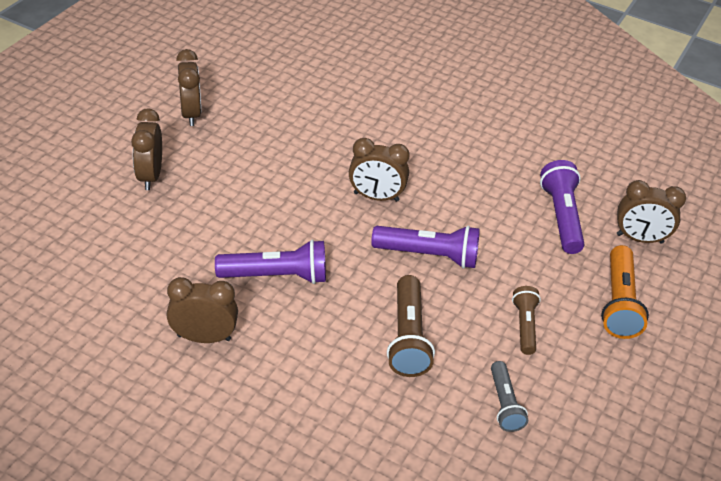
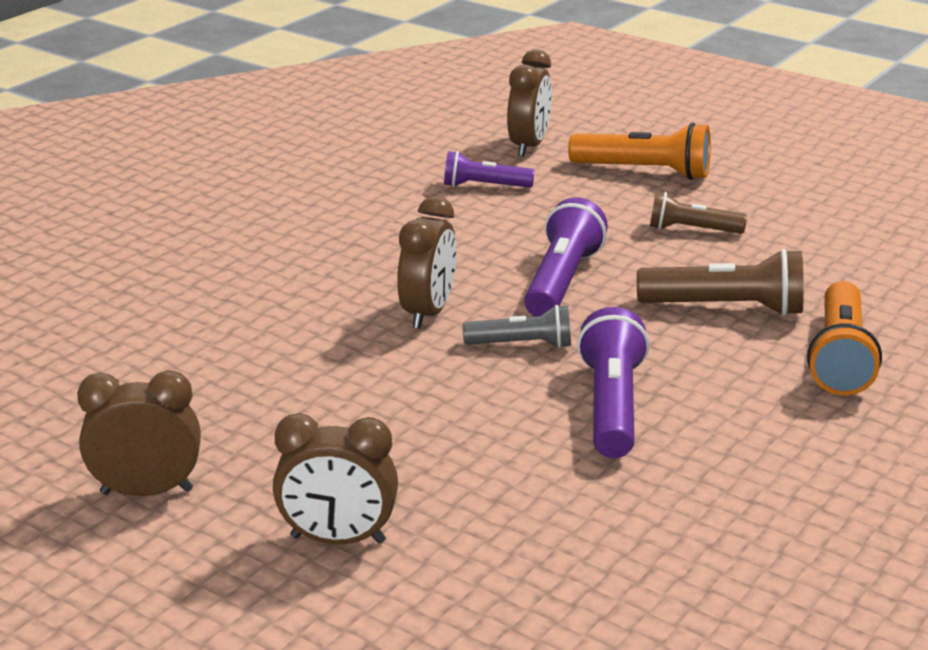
camera: 80 degrees left, 15 degrees down
(204, 337) = (756, 476): brown clock -> none
(346, 394) = (839, 358): none -> orange flashlight
(504, 404) = (826, 255): grey flashlight -> grey flashlight (522, 345)
(561, 217) = (484, 186): purple flashlight -> purple flashlight, size x0.63

